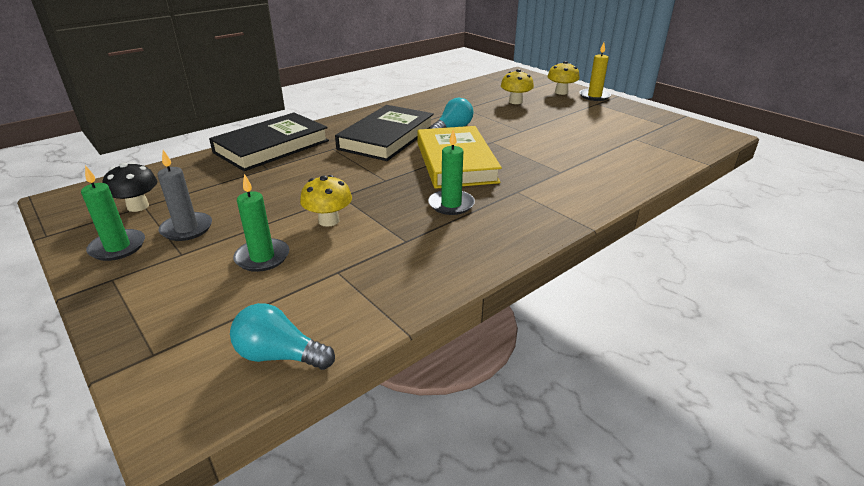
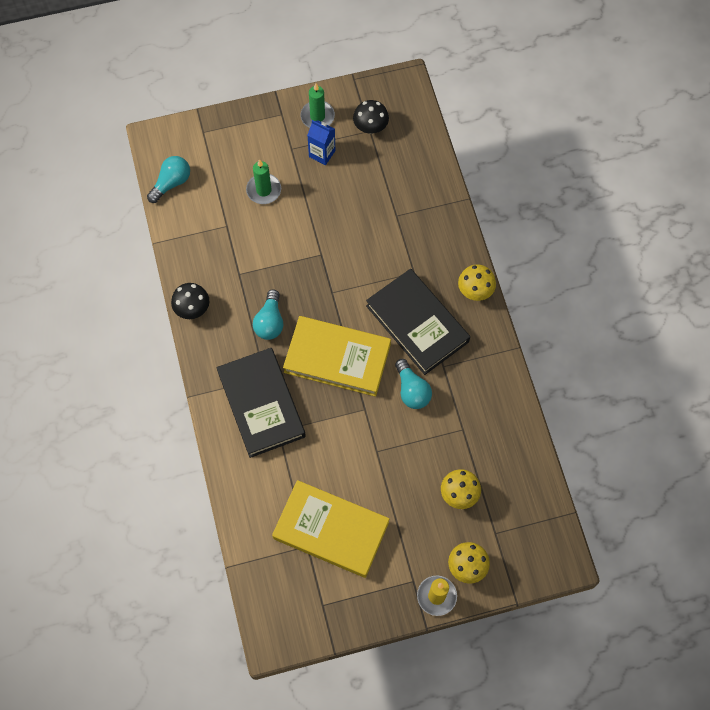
camera: 115 degrees right, 35 degrees up
(187, 229) = (322, 153): grey candle -> blue carton
(272, 146) = (441, 226): black book -> black book (261, 404)
(329, 221) = (289, 237): yellow mushroom -> yellow mushroom (475, 291)
(451, 204) = (270, 322): green candle -> turquoise light bulb
(484, 261) = (192, 309): none -> black mushroom
(609, 133) = (331, 530): none -> yellow book

